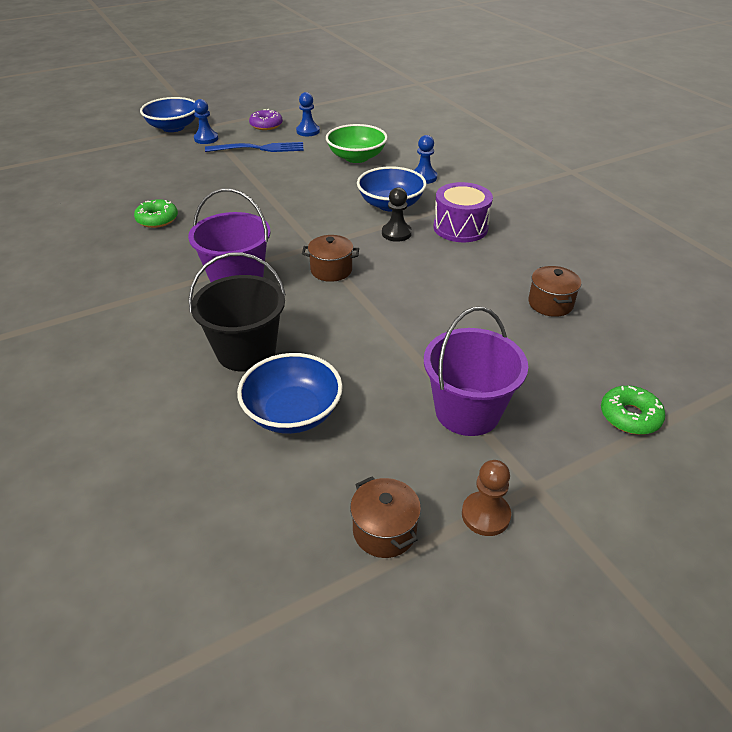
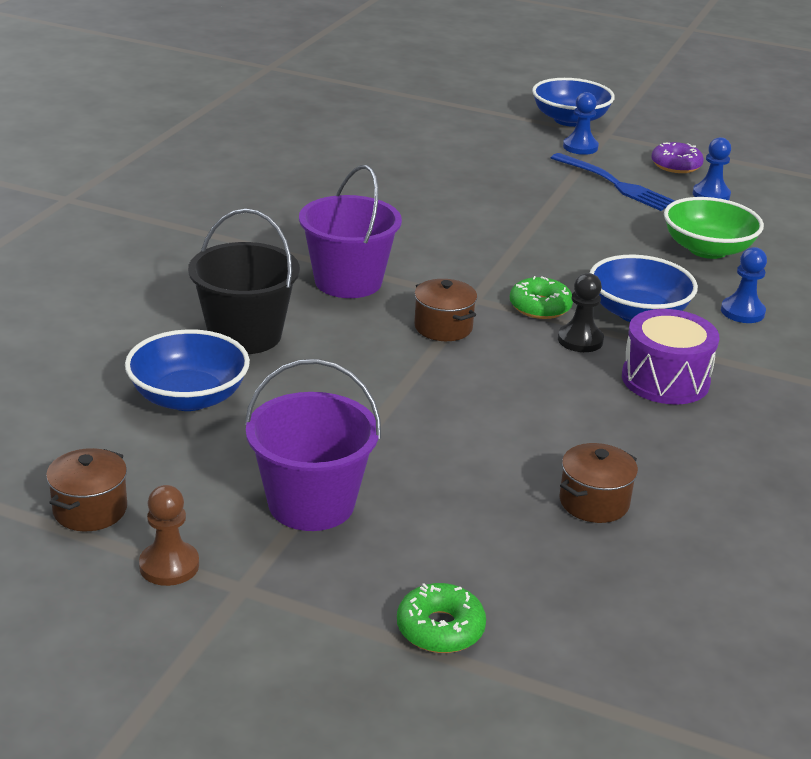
camera: 50 degrees right, 10 degrees down
(157, 219) = (385, 194): green donut -> green donut (540, 307)

